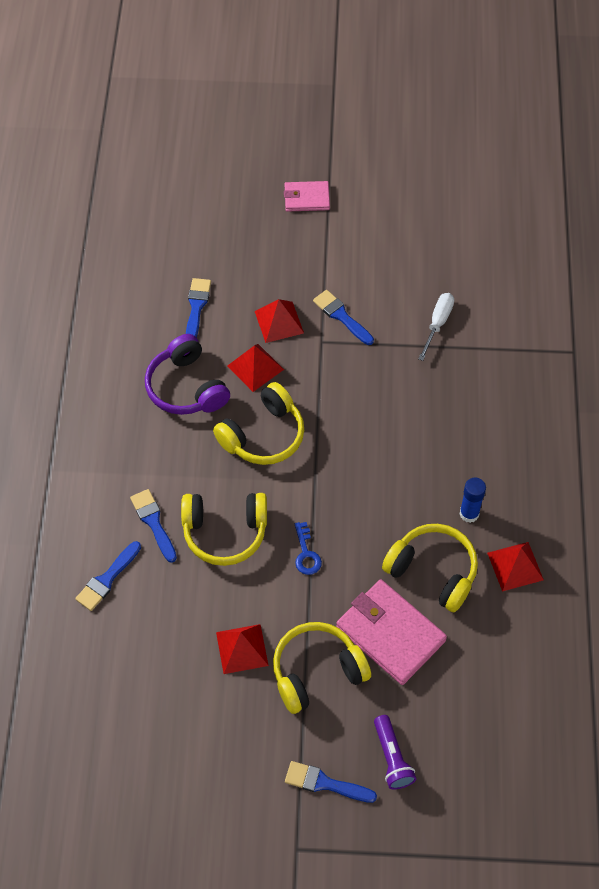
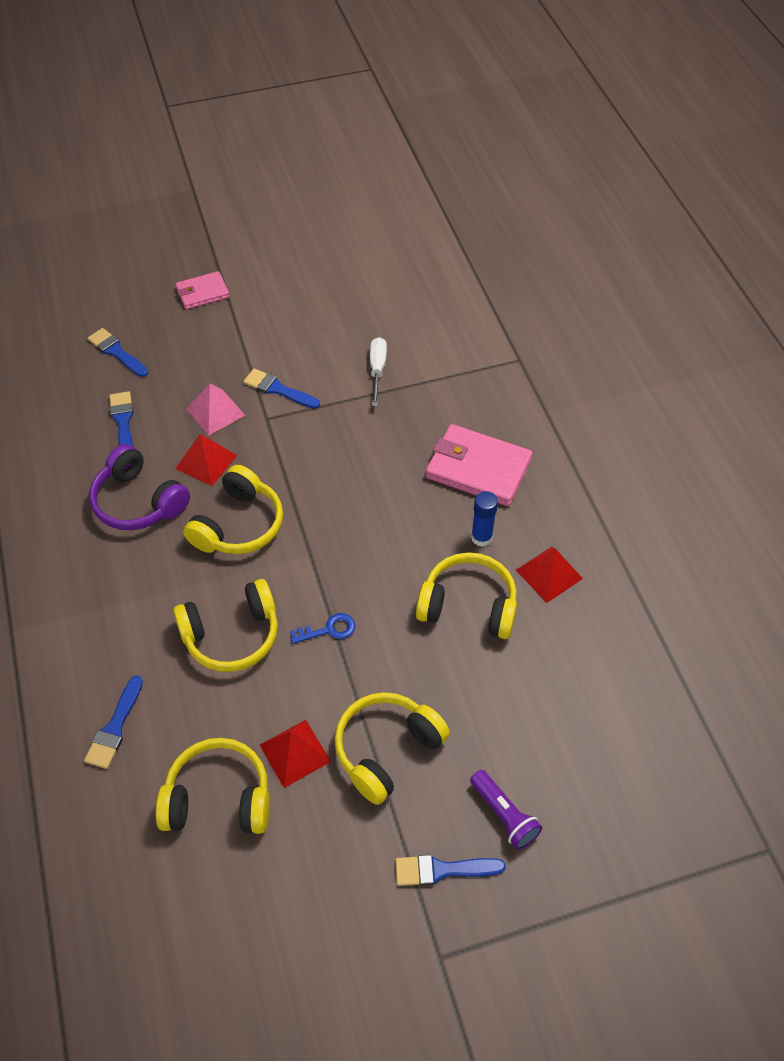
camera: 20 degrees left, 5 degrees down
(153, 522) = (148, 650): blue brush -> blue brush (117, 352)
(169, 664) = (218, 798): none -> yellow headphones
(279, 322) = (215, 412): red pyramid -> pink pyramid
(306, 553) = (328, 629): blue key -> blue key turned 75 degrees counterclockwise
(390, 634) = (449, 683): pink wallet -> pink wallet (478, 469)

